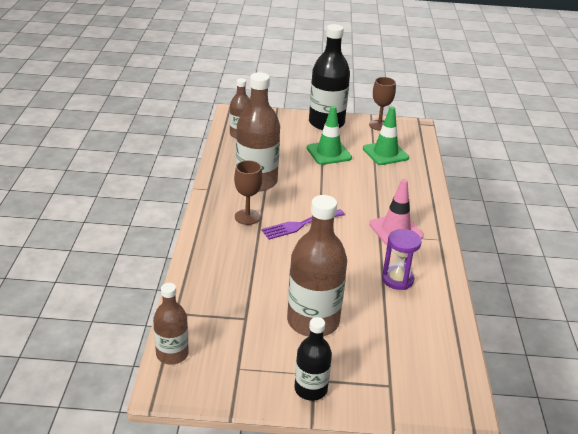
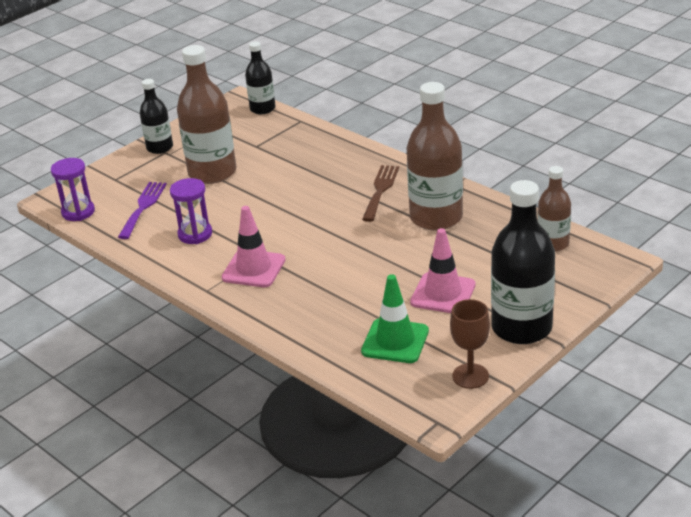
camera: 135 degrees right, 0 degrees up
(172, 354) = (262, 109): brown bottle -> black bottle
(247, 217) = (380, 190): brown goblet -> brown fork
(300, 225) = (332, 215): purple fork -> purple fork (143, 207)
(329, 153) = (443, 294): green traffic cone -> pink traffic cone
(458, 373) = (78, 212): none -> purple hourglass

